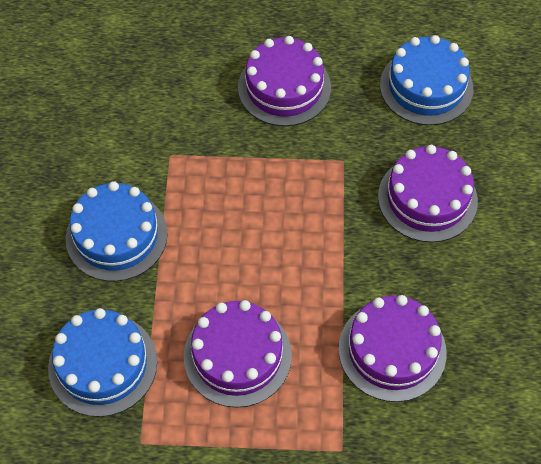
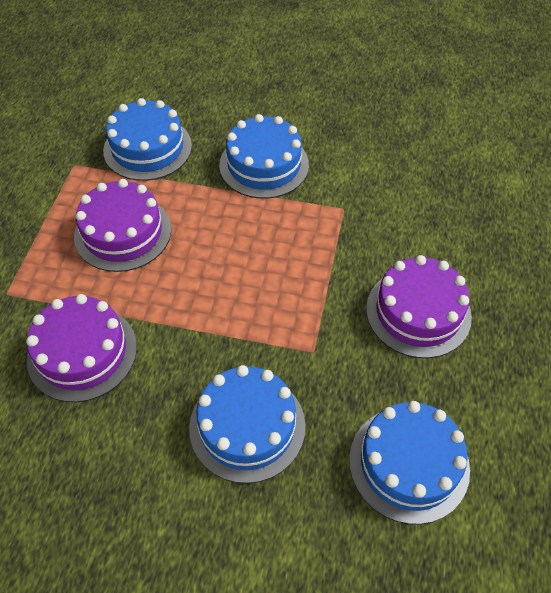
camera: 100 degrees right, 5 degrees down
(427, 198) = (247, 426): purple cake -> blue cake

